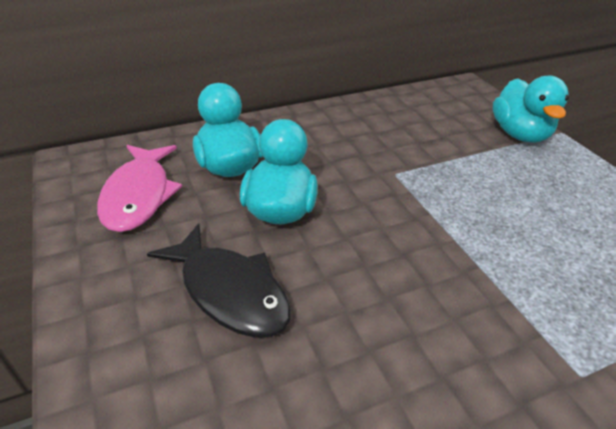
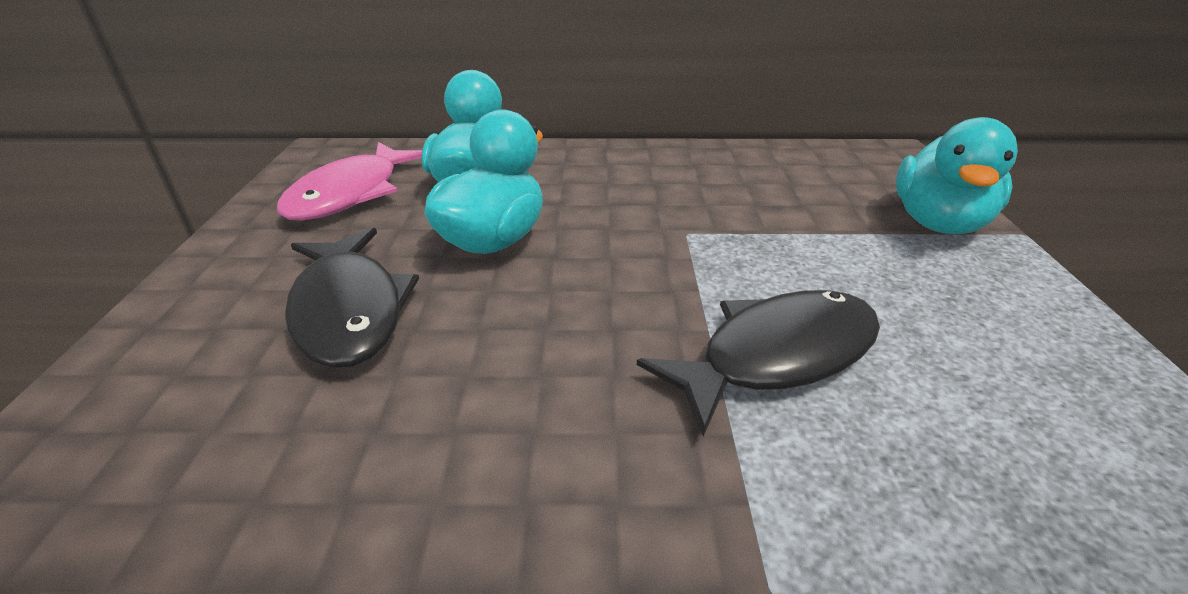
camera: 25 degrees right, 5 degrees down
(499, 245) = (776, 356): none -> black fish

